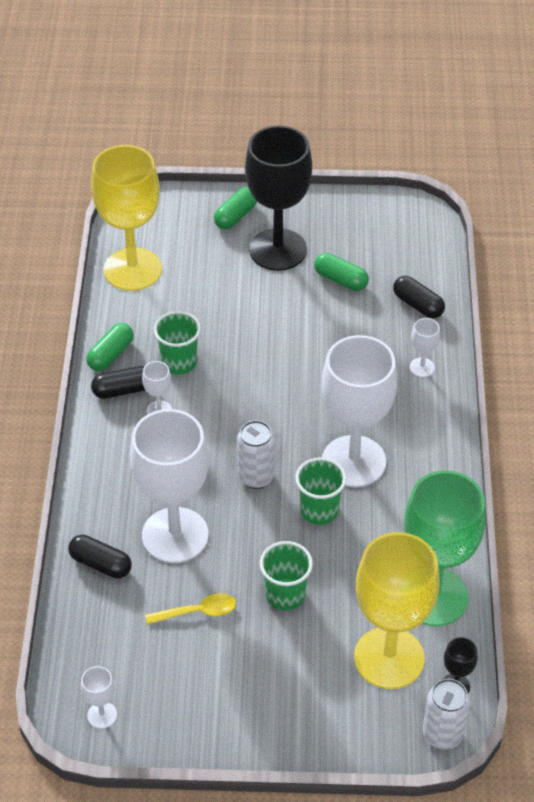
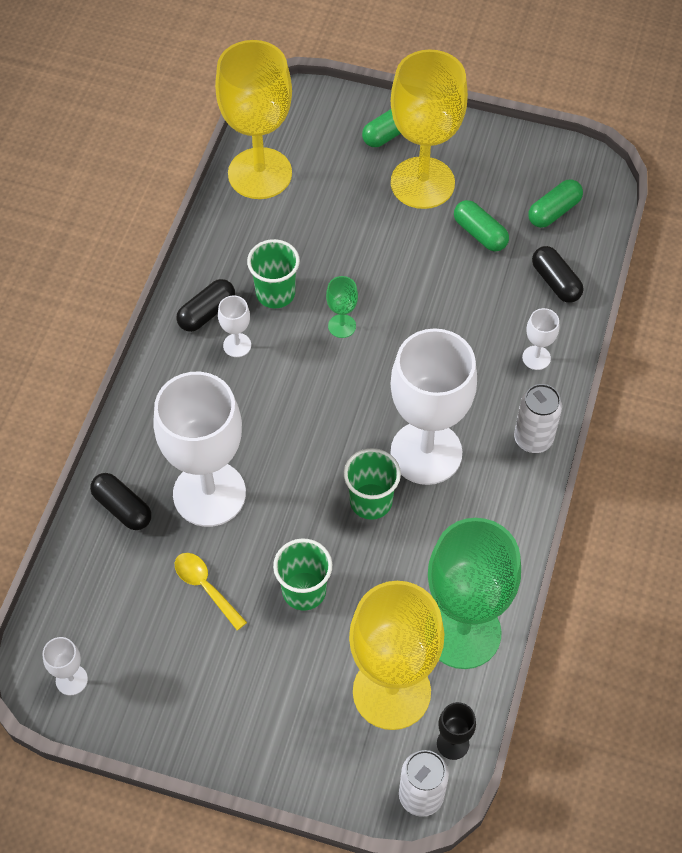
camera: 15 degrees right, 10 degrees up
(111, 355) = (206, 269): green capsule -> green capsule (554, 211)
(123, 390) = (207, 313): black capsule -> black capsule turned 45 degrees counterclockwise
(197, 612) = (206, 587): yellow spoon -> yellow spoon turned 135 degrees counterclockwise
(246, 376) = (342, 326): none -> green goblet
(256, 477) = (315, 446): white can -> white can (533, 439)
(278, 250) = (422, 183): black goblet -> yellow goblet

